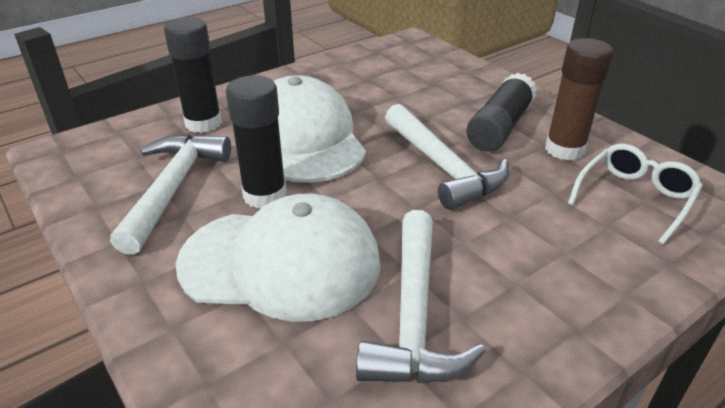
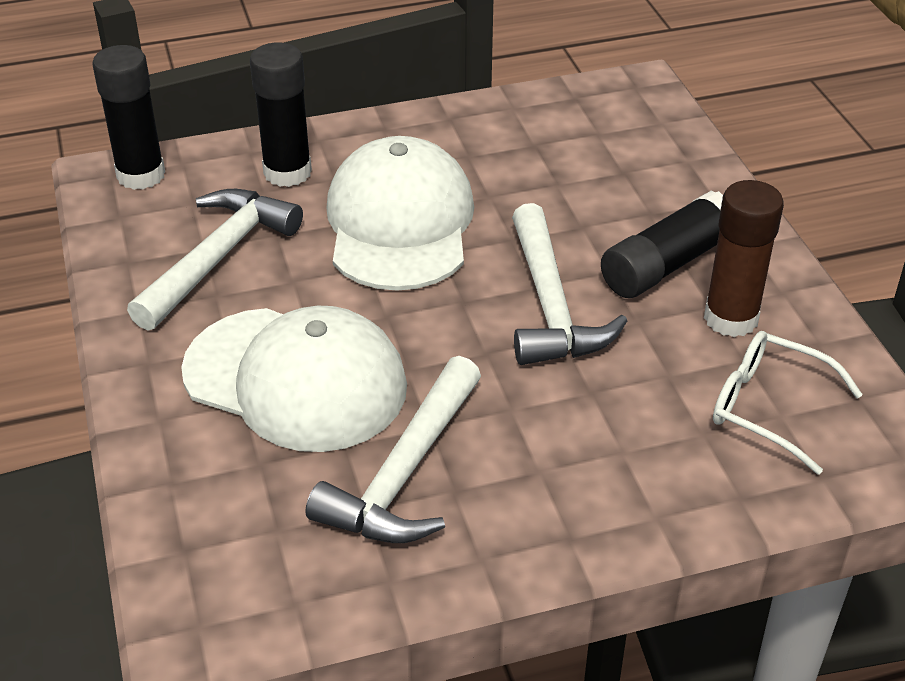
camera: 20 degrees right, 5 degrees up
(264, 195) = (316, 292): black glue stick -> black glue stick (141, 175)
(634, 198) = (768, 408): white glasses -> white glasses turned 120 degrees counterclockwise

